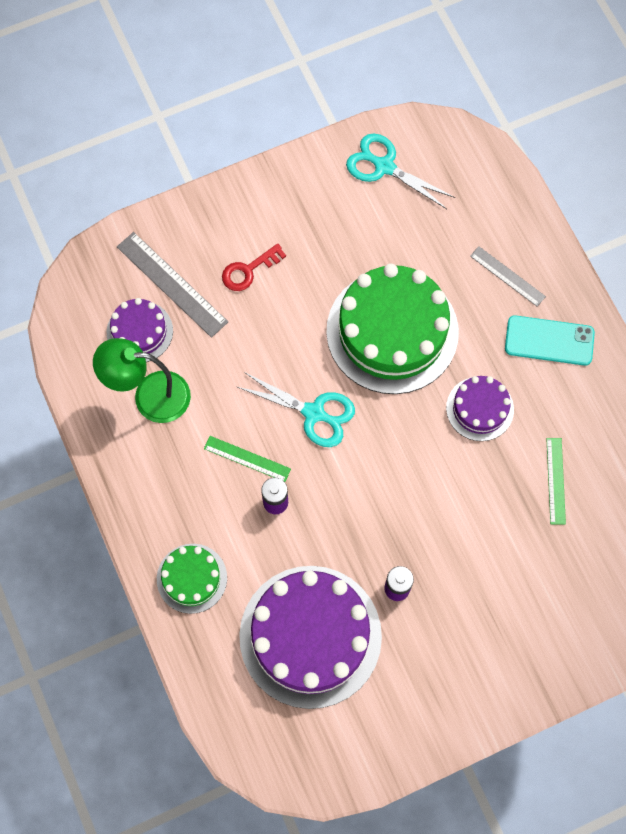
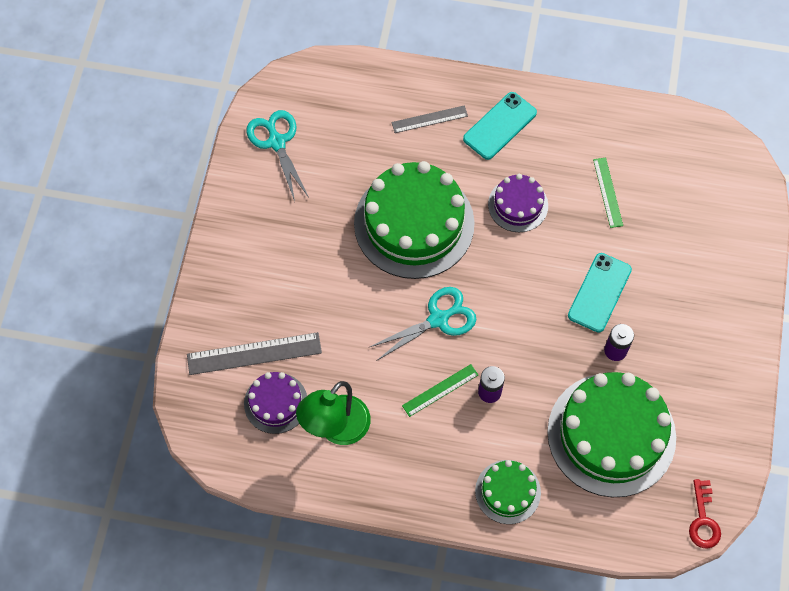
camera: 55 degrees left, 5 degrees down
(248, 270) = (286, 291): red key -> red key (703, 520)
(310, 636) = (611, 434): purple cake -> green cake
(384, 166) = (276, 142): turquoise scissors -> turquoise scissors turned 90 degrees clockwise
(445, 537) = (599, 292): none -> turquoise phone
(556, 480) = (608, 192): green ruler -> green ruler turned 45 degrees clockwise

